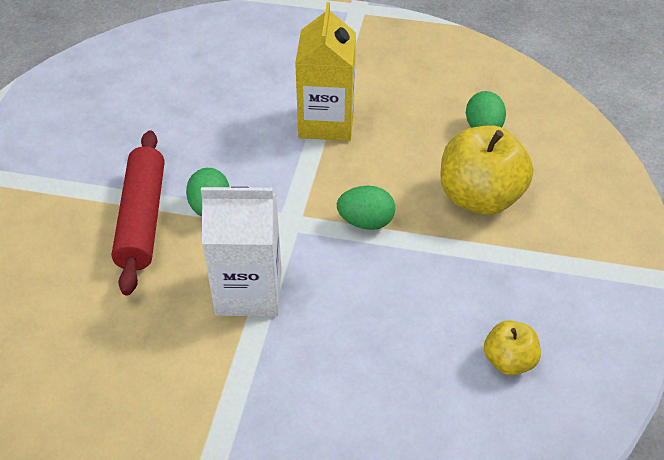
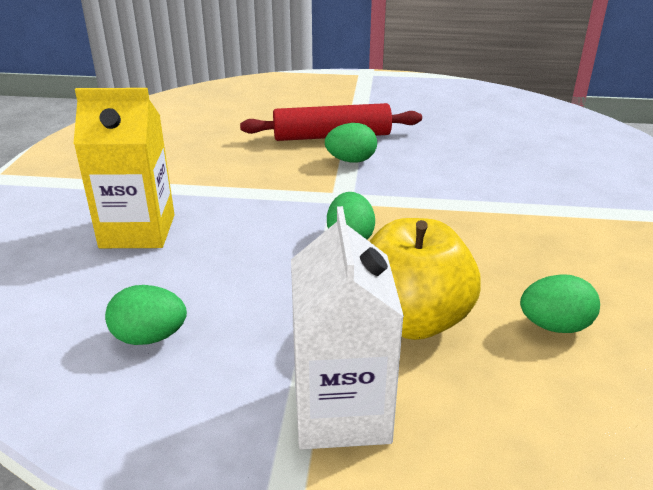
camera: 85 degrees right, 15 degrees down
(249, 291) = (254, 184): white carton -> white carton (341, 411)
(326, 122) = (498, 209): yellow carton -> yellow carton (137, 231)
(508, 361) = (149, 337): yellow apple -> green egg

